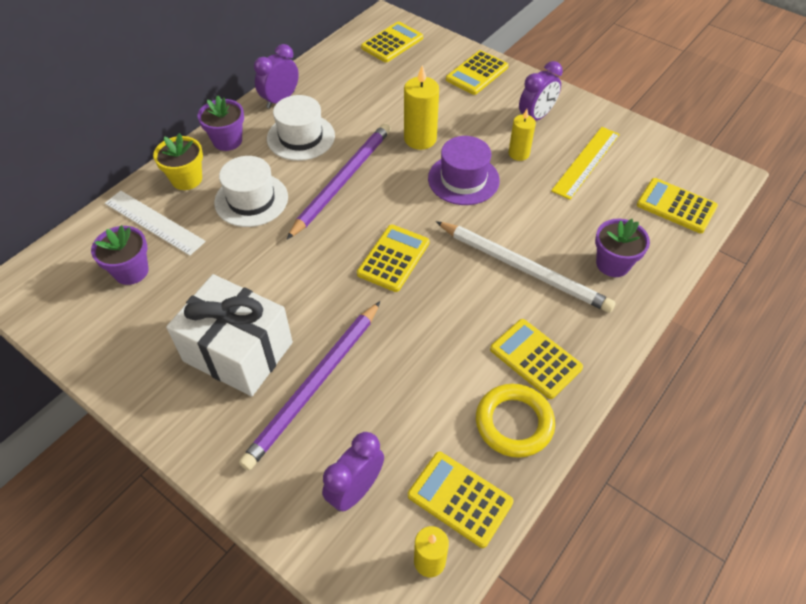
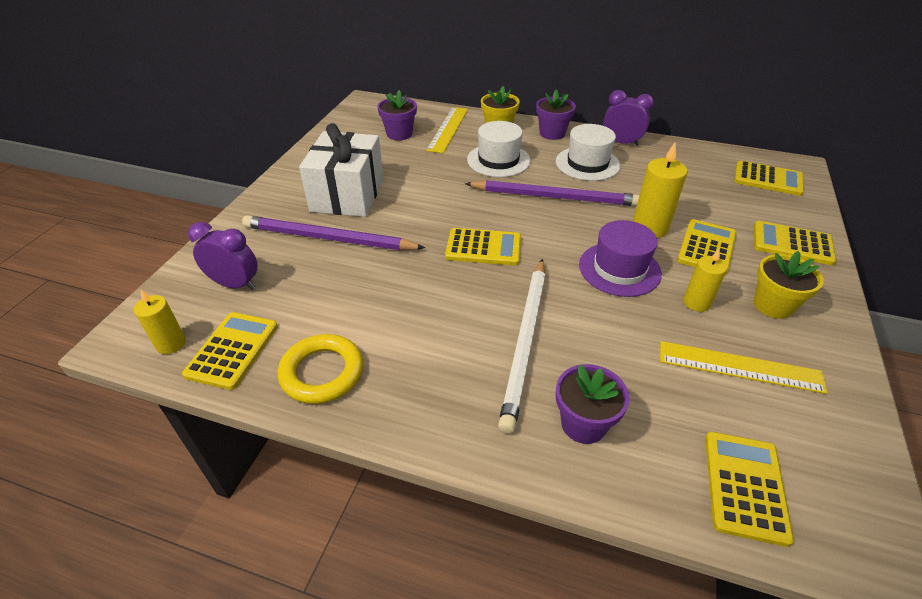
camera: 70 degrees right, 10 degrees down
(154, 222) = (448, 129): white ruler -> yellow ruler
(535, 358) = (407, 374): yellow calculator -> yellow calculator (706, 247)
(536, 117) = (773, 305): purple clock -> yellow flower pot

